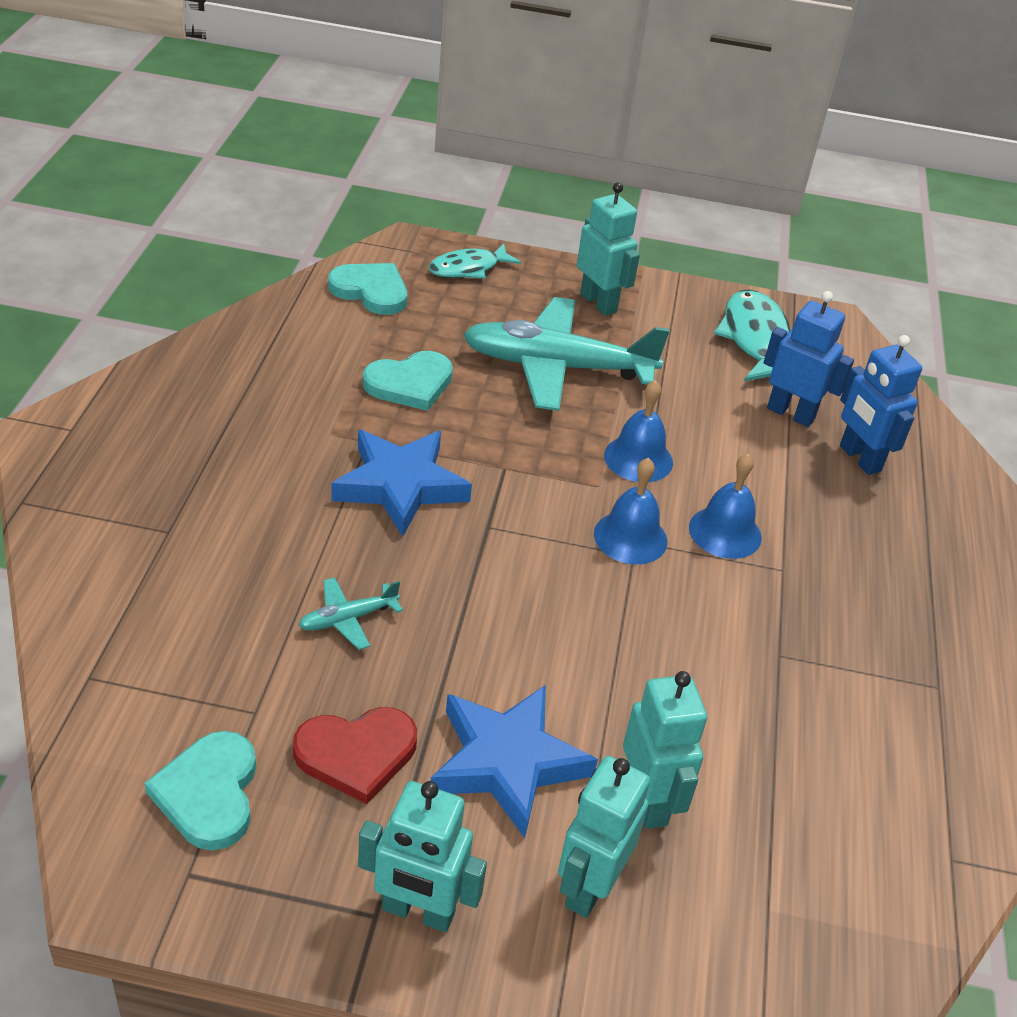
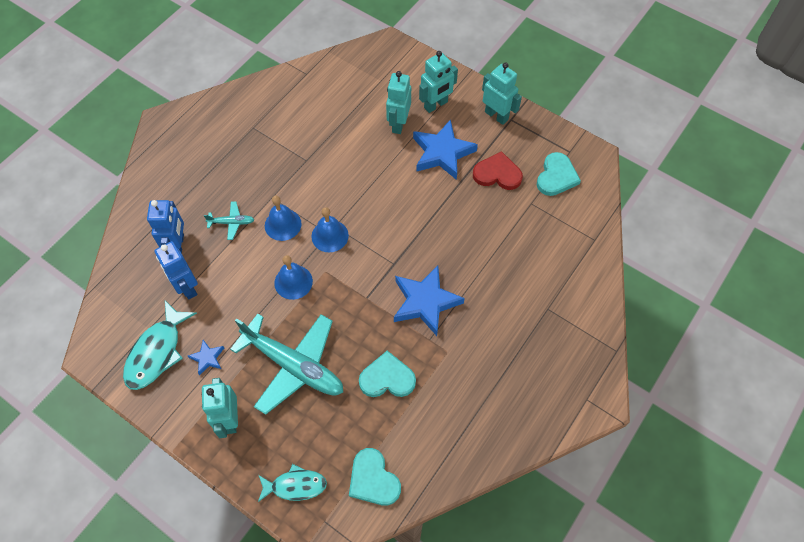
camera: 150 degrees left, 20 degrees up
(348, 619) = (479, 233): turquoise plane -> turquoise plane (232, 222)
(683, 349) = (207, 358): none -> blue star

